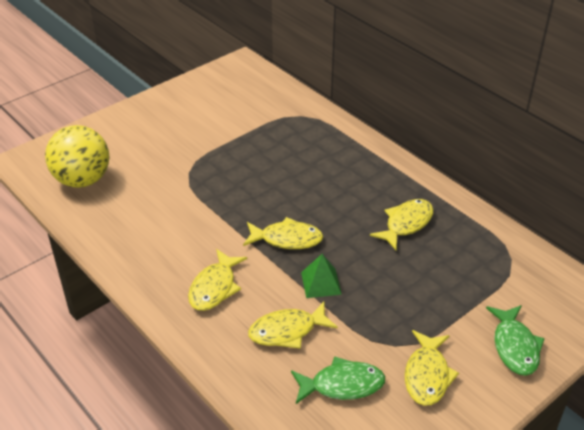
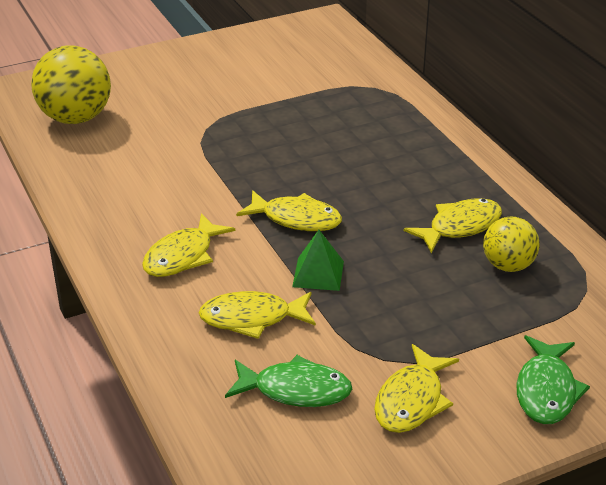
camera: 15 degrees right, 5 degrees down
(451, 250) = (508, 265): none -> yellow ball

